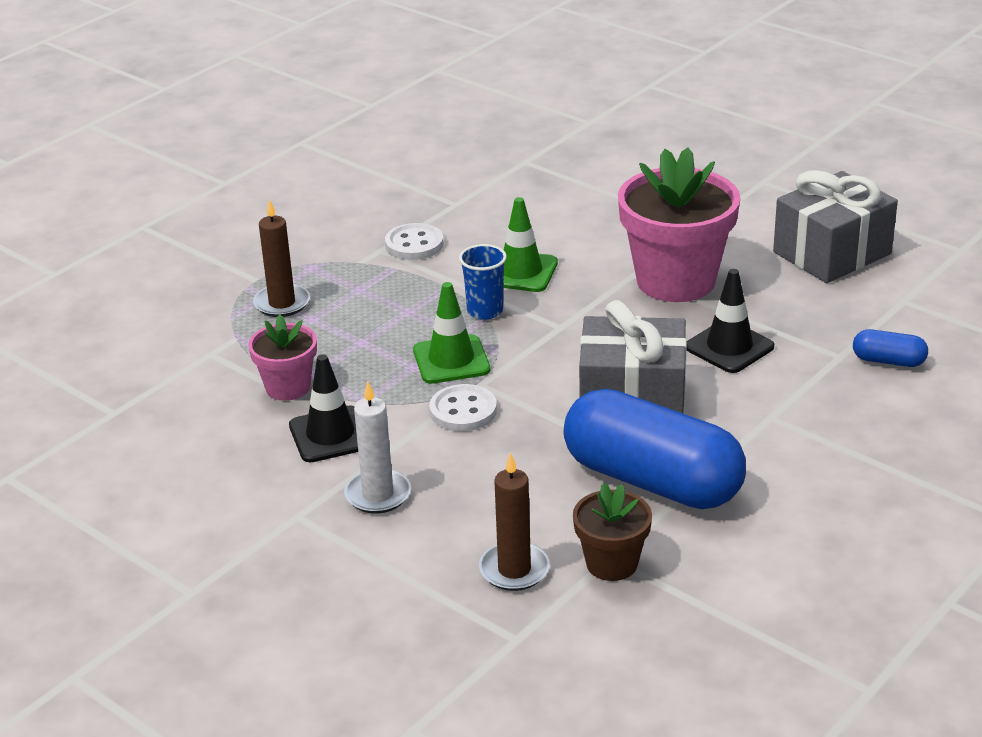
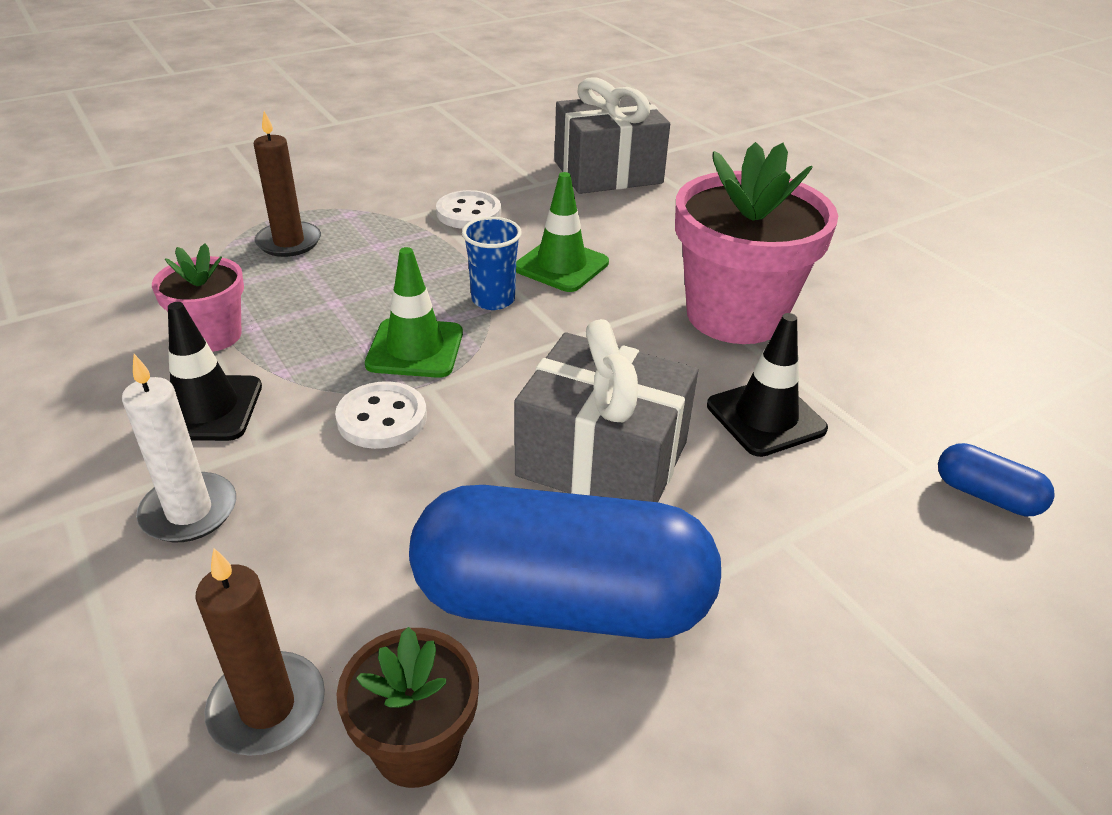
camera: 15 degrees right, 5 degrees up
(652, 480) = (562, 601): blue capsule -> blue capsule turned 45 degrees counterclockwise
(832, 253) = (945, 325): grey gift -> grey gift (608, 172)

